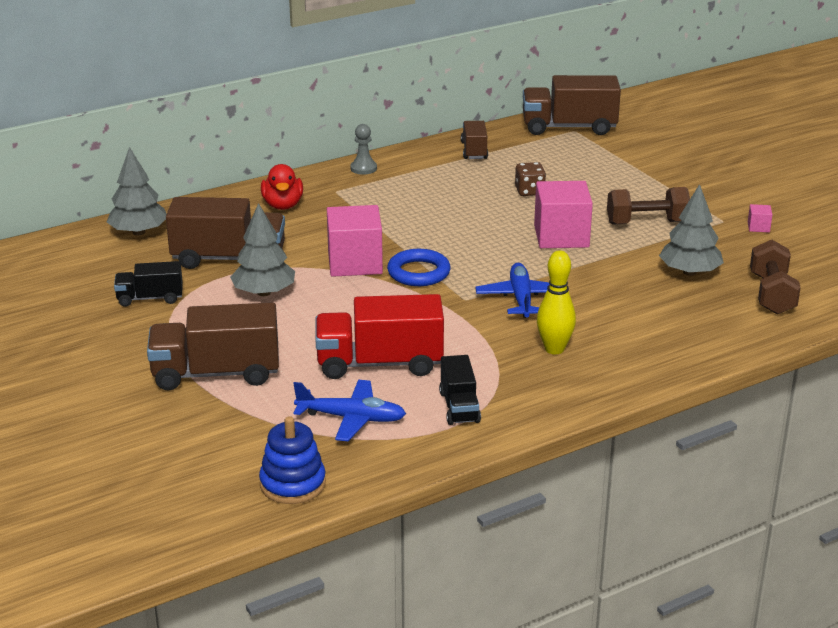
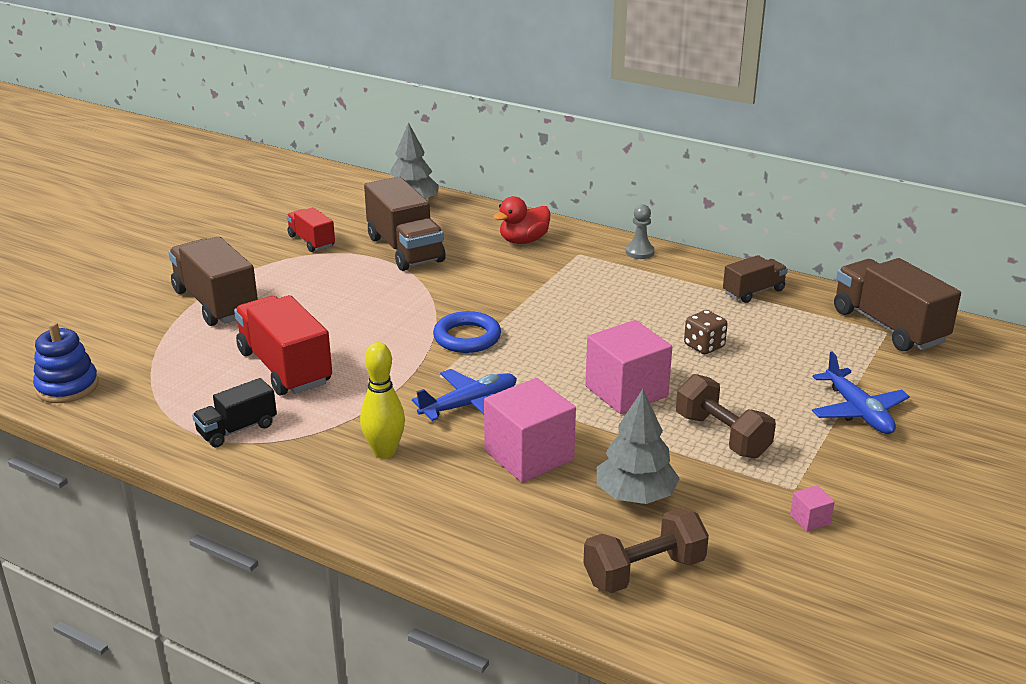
camera: 60 degrees right, 0 degrees up
(150, 298) = (311, 241): black truck -> red truck
(264, 292) = (362, 281): grey tree -> none
(351, 418) = (184, 382): blue plane -> blue plane (858, 411)
(355, 263) = (454, 303): pink cube -> pink cube (529, 456)

